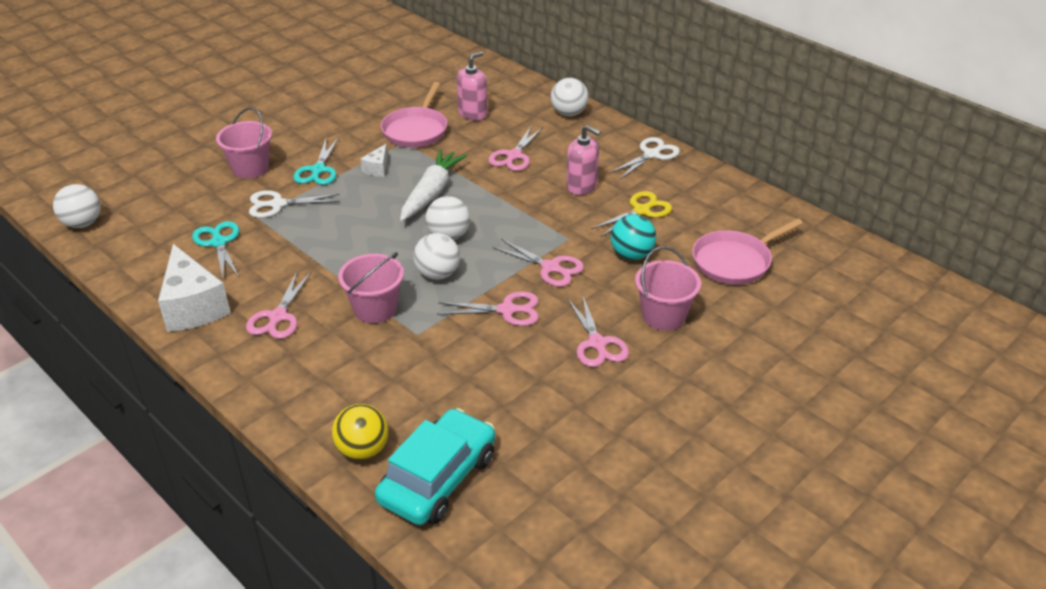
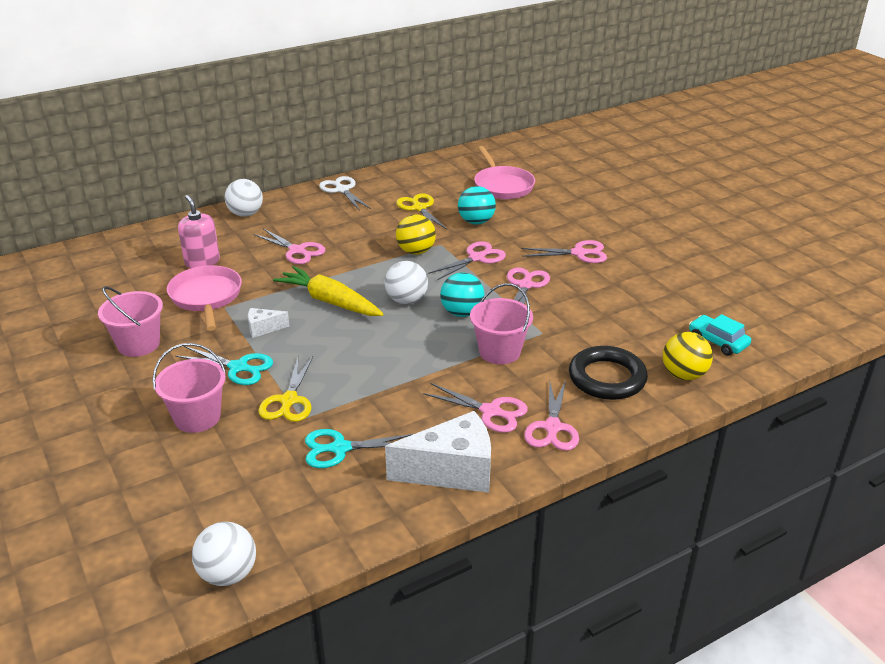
camera: 75 degrees left, 5 degrees down
(258, 359) = (552, 427): none -> pink scissors
(278, 204) = (289, 400): white scissors -> yellow scissors
(345, 389) = (607, 378): none -> black ring
(377, 168) = (263, 328): white cheese -> white cheese turned 135 degrees clockwise
(416, 130) = (206, 297): pink pan -> pink pan turned 135 degrees counterclockwise
(431, 193) = (330, 301): white carrot -> yellow carrot
(438, 274) = (462, 313): white ball -> turquoise ball
(438, 479) = (717, 341): turquoise car -> turquoise car, size x0.55
(545, 225) = (416, 251): none -> yellow ball
(581, 186) = (368, 227): pink soap dispenser -> none
(663, 316) = (555, 222): pink bucket -> pink bucket (138, 344)

